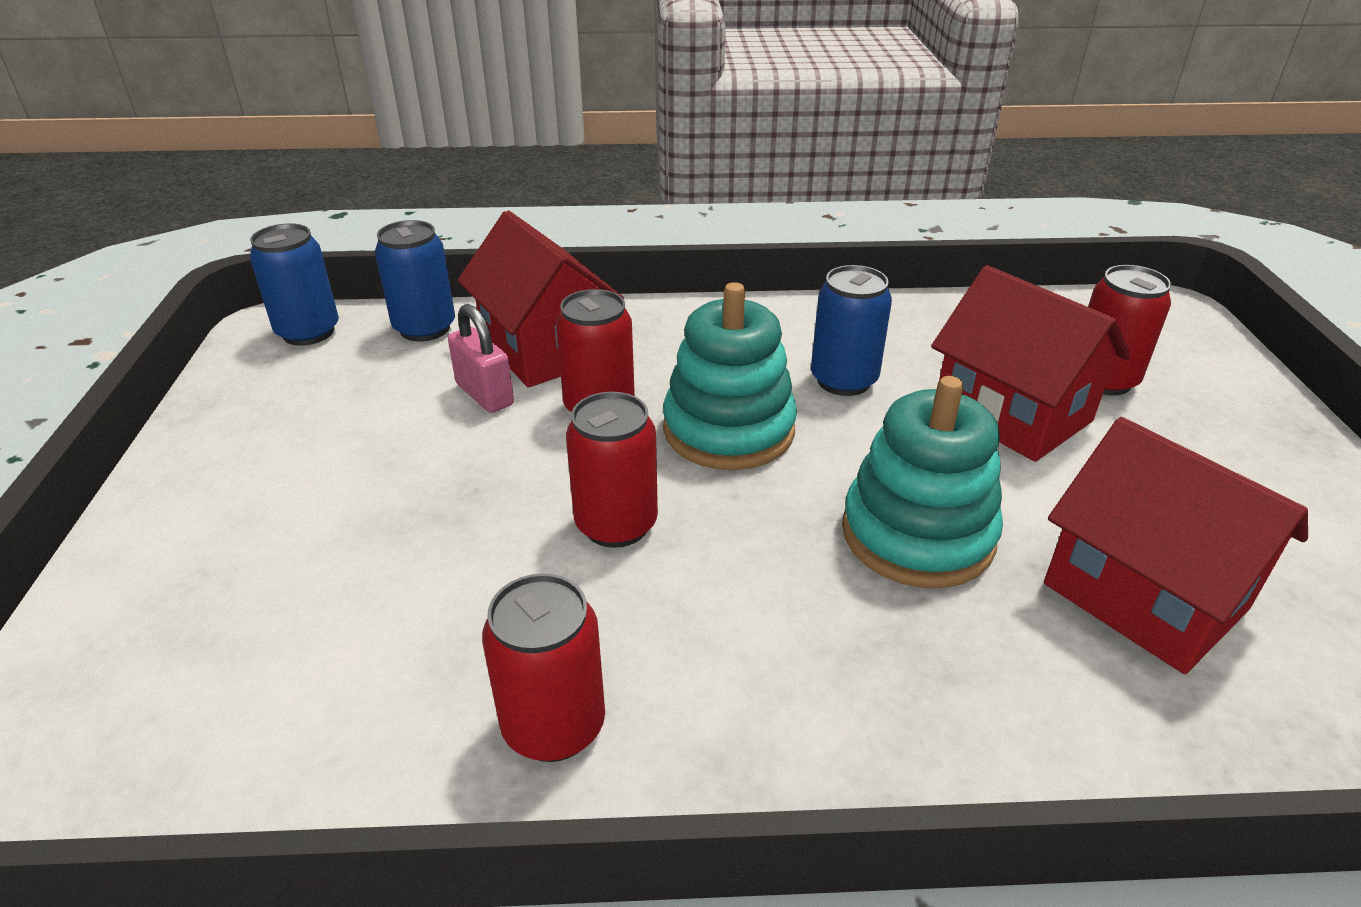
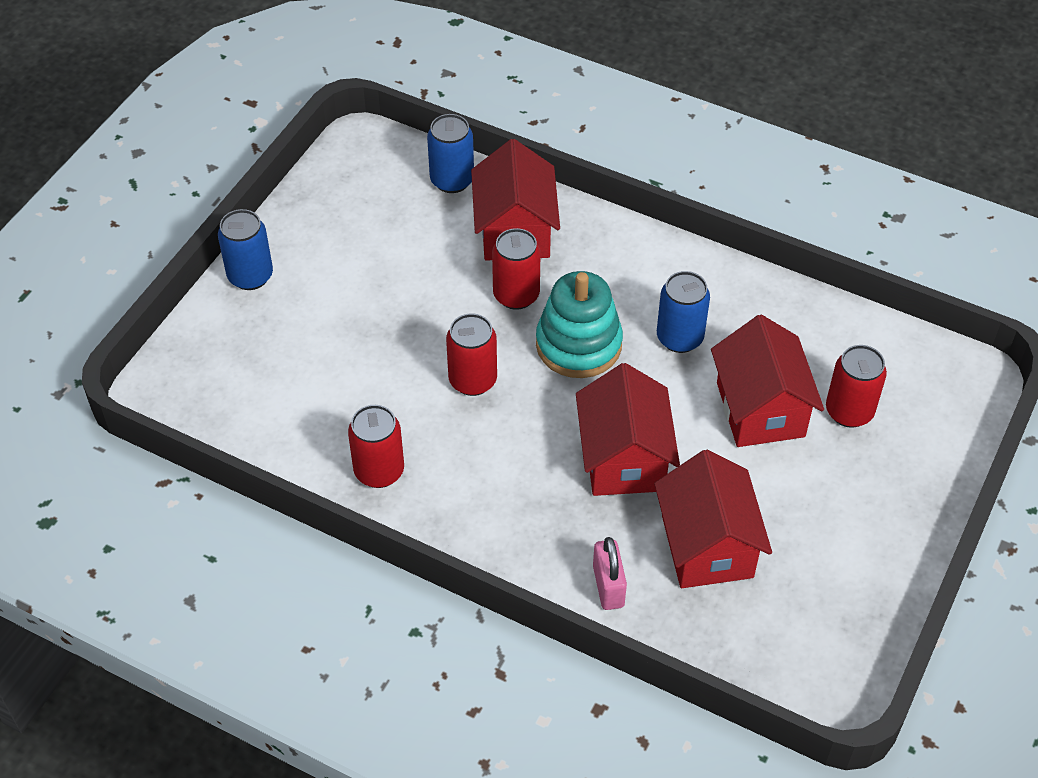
camera: 30 degrees right, 15 degrees up
(308, 332) = (381, 155): blue can -> blue can (250, 276)
(485, 394) = (457, 255): pink padlock -> pink padlock (608, 586)
(917, 534) = (624, 459): turquoise stacking toy -> red house

